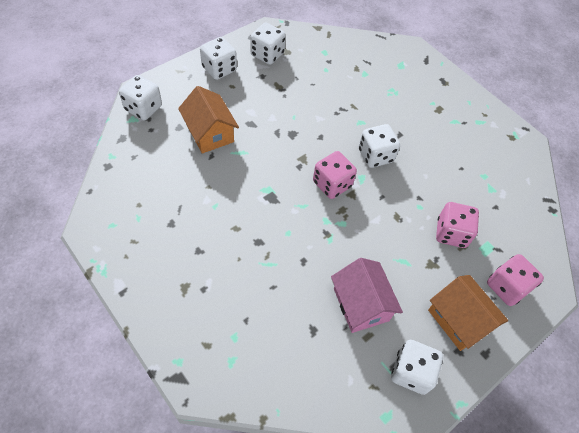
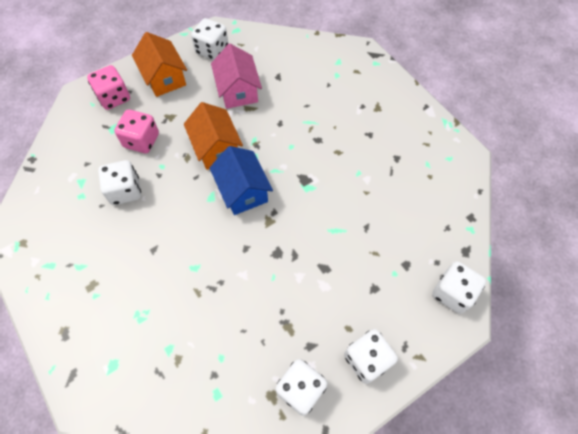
camera: 170 degrees left, 5 degrees up
(210, 133) = (370, 255): orange house -> orange house (216, 148)
(332, 184) = (243, 191): pink dice -> blue house
(375, 155) = (189, 222): white dice -> white dice (125, 191)

